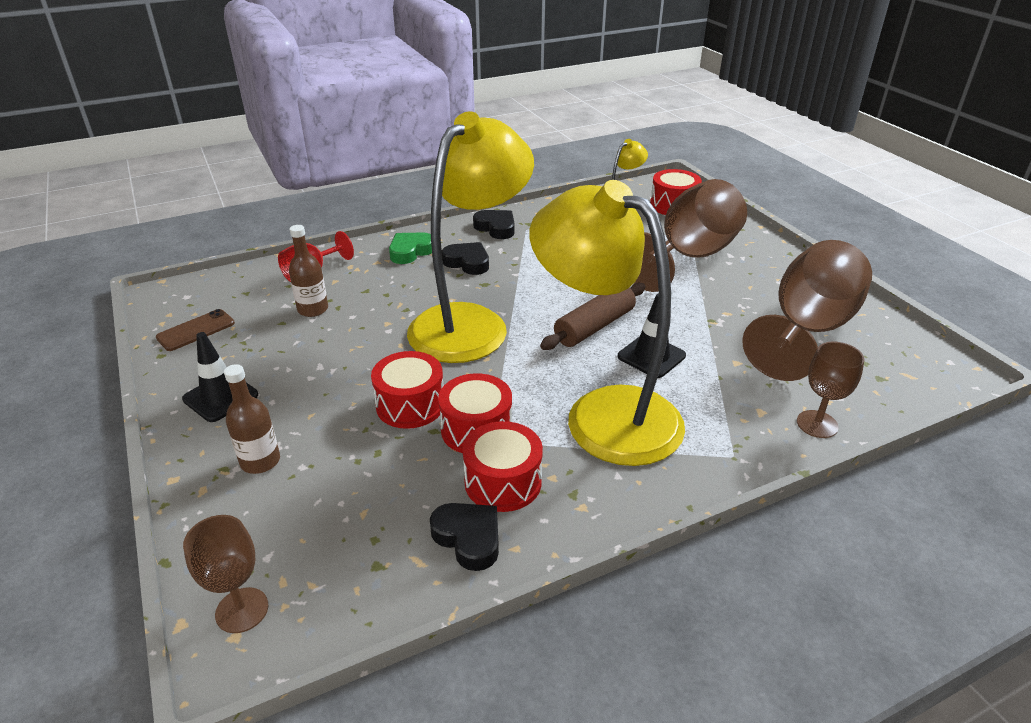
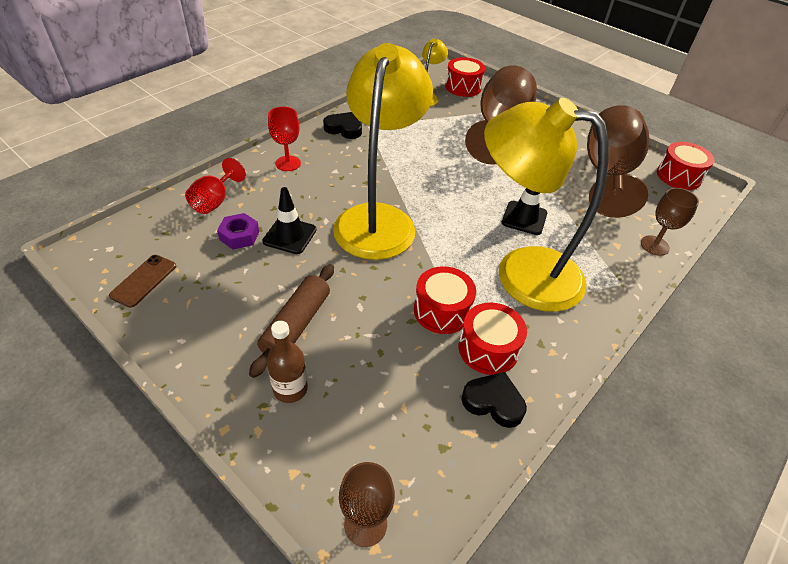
camera: 25 degrees left, 10 degrees up
(220, 397) = (213, 339): black traffic cone -> black traffic cone (290, 235)
(313, 309) = (239, 236): brown bottle -> purple nut
(410, 251) = (288, 163): green heart -> red goblet
(410, 405) = (379, 303): red drum -> red drum (678, 176)
(467, 262) = (341, 165): black heart -> none
(594, 326) = (471, 202): brown rolling pin -> brown rolling pin (296, 325)

